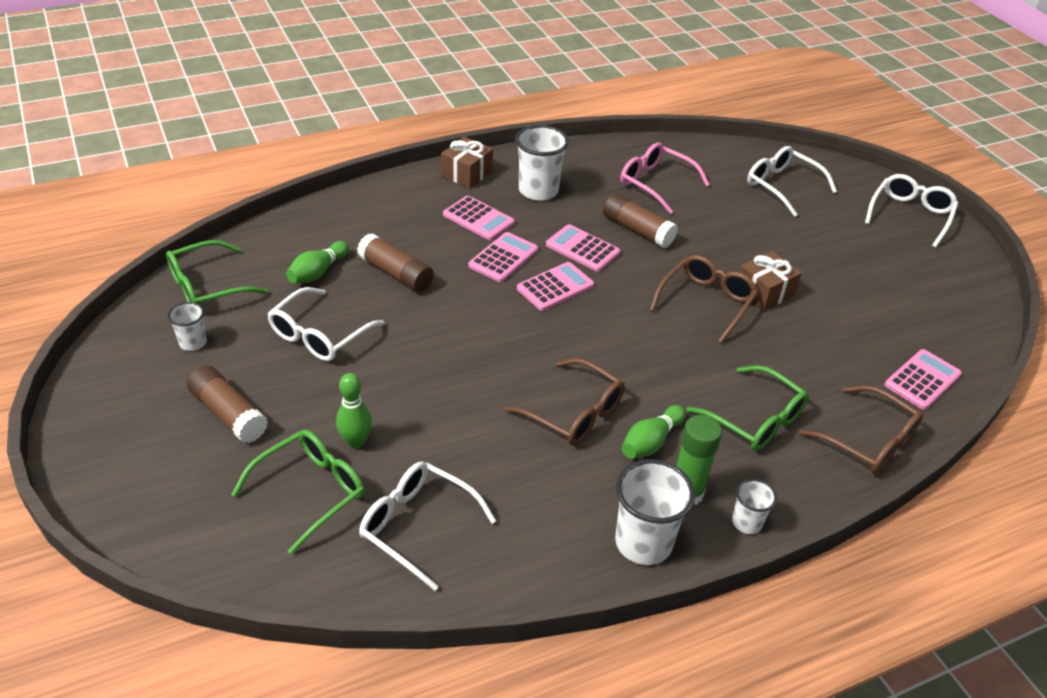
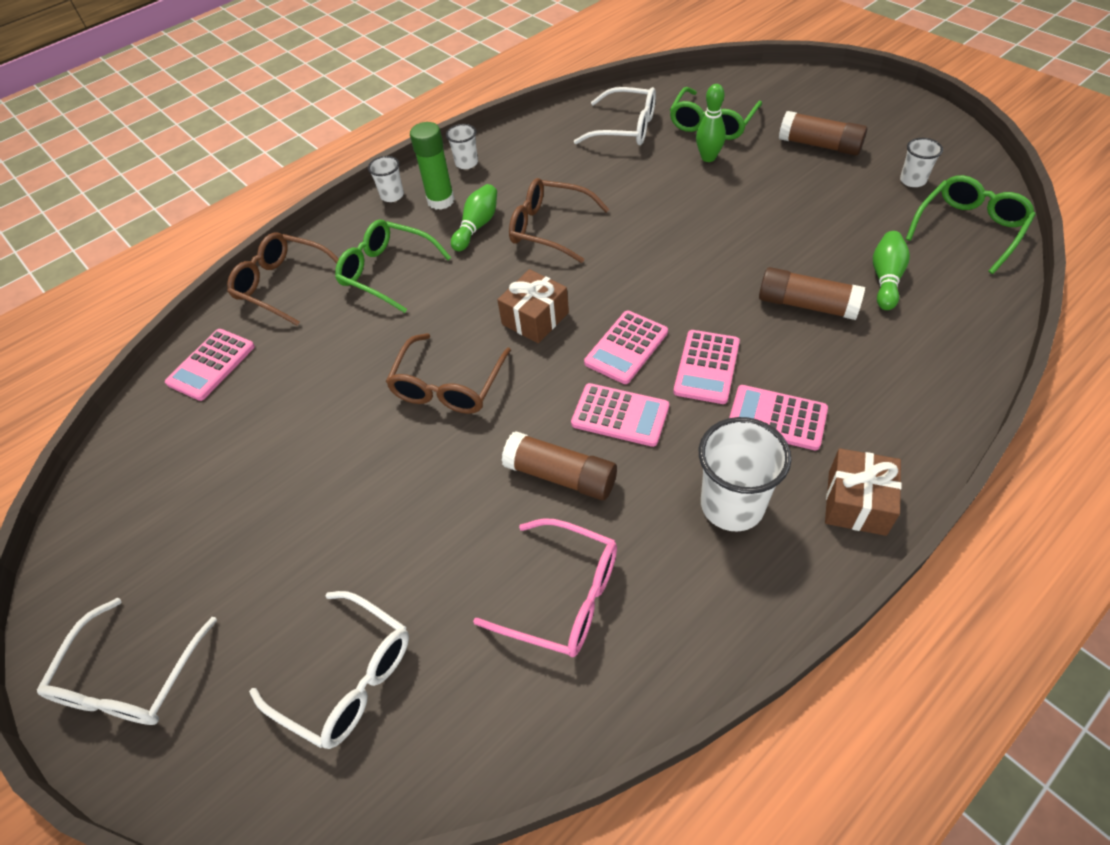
camera: 170 degrees right, 10 degrees up
(319, 335) = (816, 220): white glasses -> none
(643, 543) = (466, 163): white cup -> white cup, size x0.54
(764, 292) = (378, 425): brown gift -> brown gift (535, 318)

